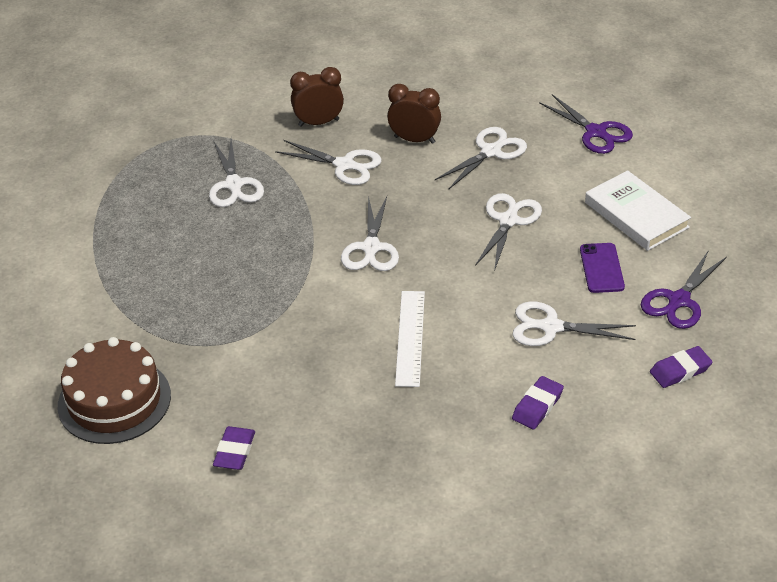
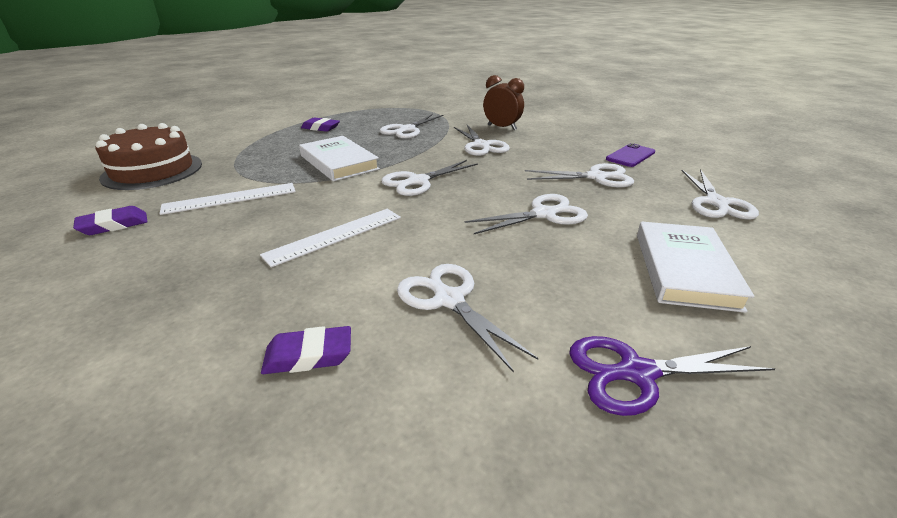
camera: 45 degrees right, 10 degrees down
(262, 369) = (230, 198): none -> white ruler
(263, 272) = (339, 162): none -> white book
(414, 140) = (548, 152): brown clock -> none
(596, 132) = (716, 203): purple scissors -> white scissors
(601, 268) = (580, 287): purple phone -> purple phone (630, 156)
(680, 370) = (522, 459): purple eraser -> purple eraser (320, 128)

